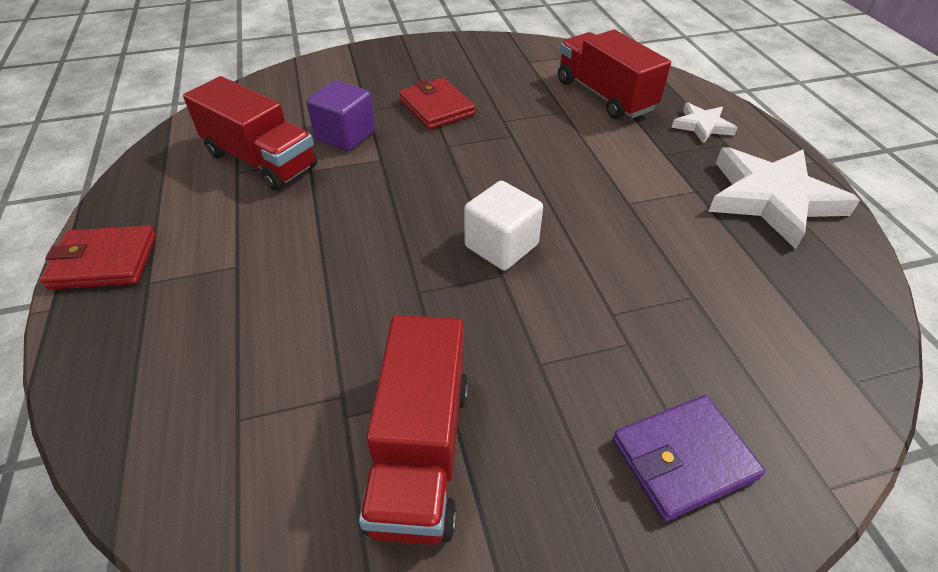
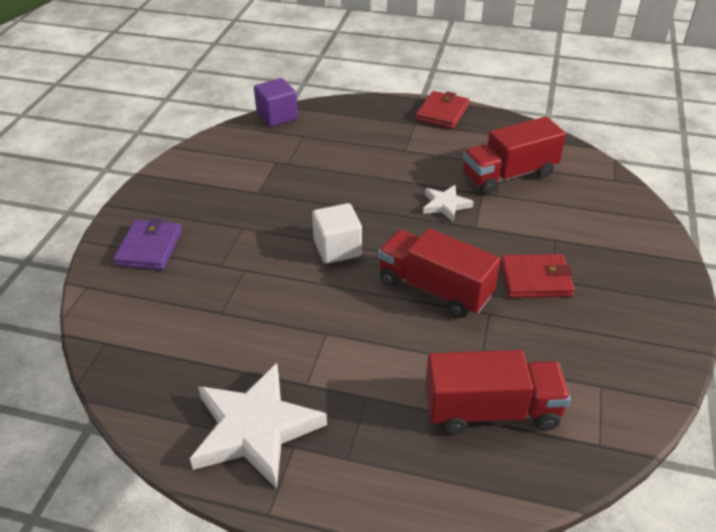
camera: 120 degrees right, 5 degrees down
(345, 135) = (519, 218): purple cube -> purple cube (277, 116)
(420, 451) = (237, 176): red truck -> red truck (434, 289)
(702, 126) = (387, 459): white star -> white star (445, 205)

